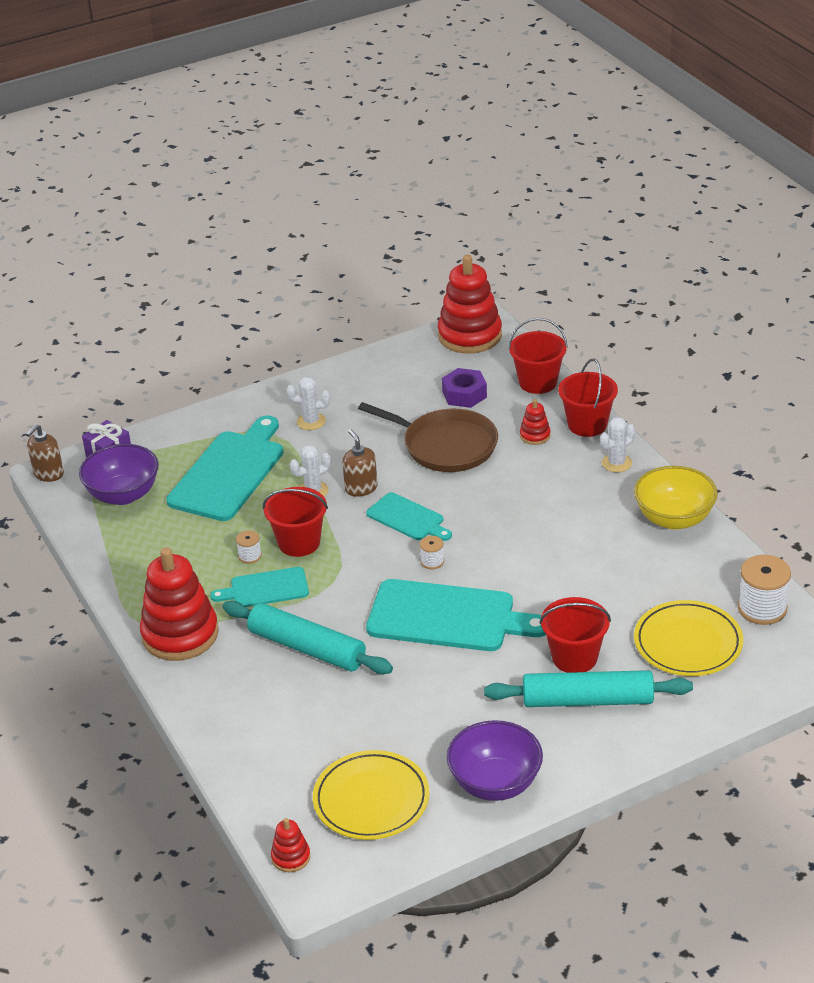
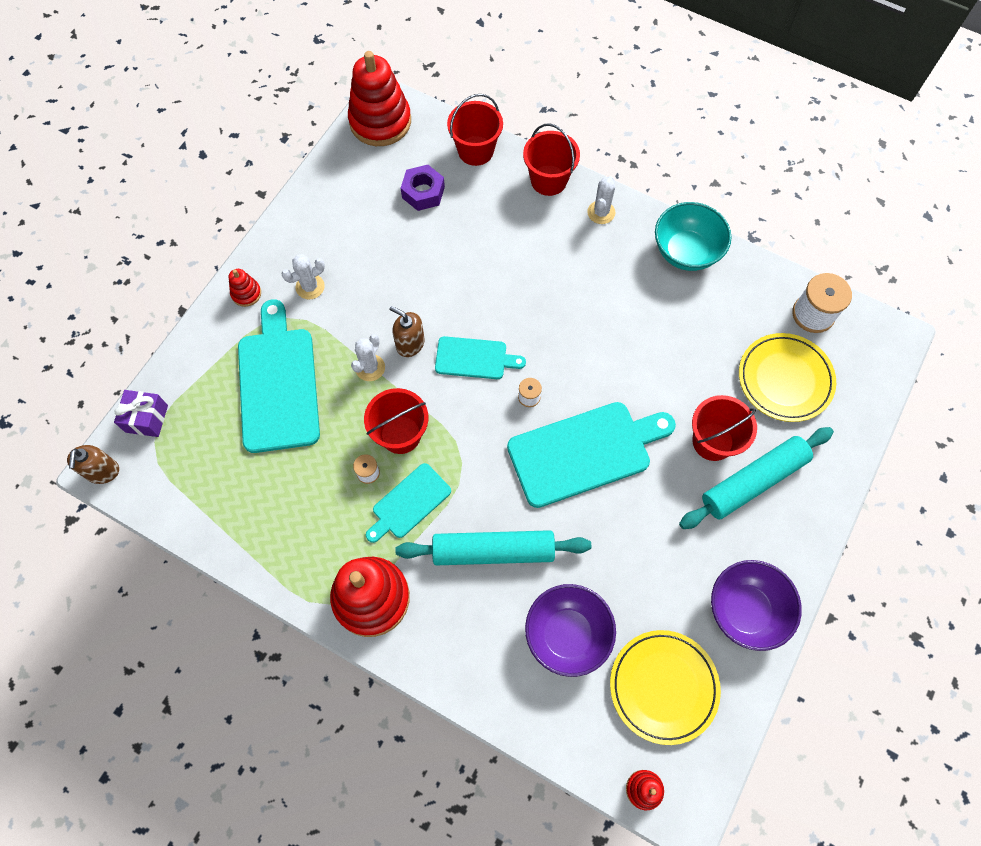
camera: 35 degrees left, 30 degrees up
(123, 495) = (196, 460): purple bowl -> purple bowl (567, 634)
(445, 445) = (448, 259): brown pan -> none
(535, 435) = (514, 212): red stacking toy -> red stacking toy (246, 293)
(674, 519) = (686, 252): yellow bowl -> turquoise bowl

